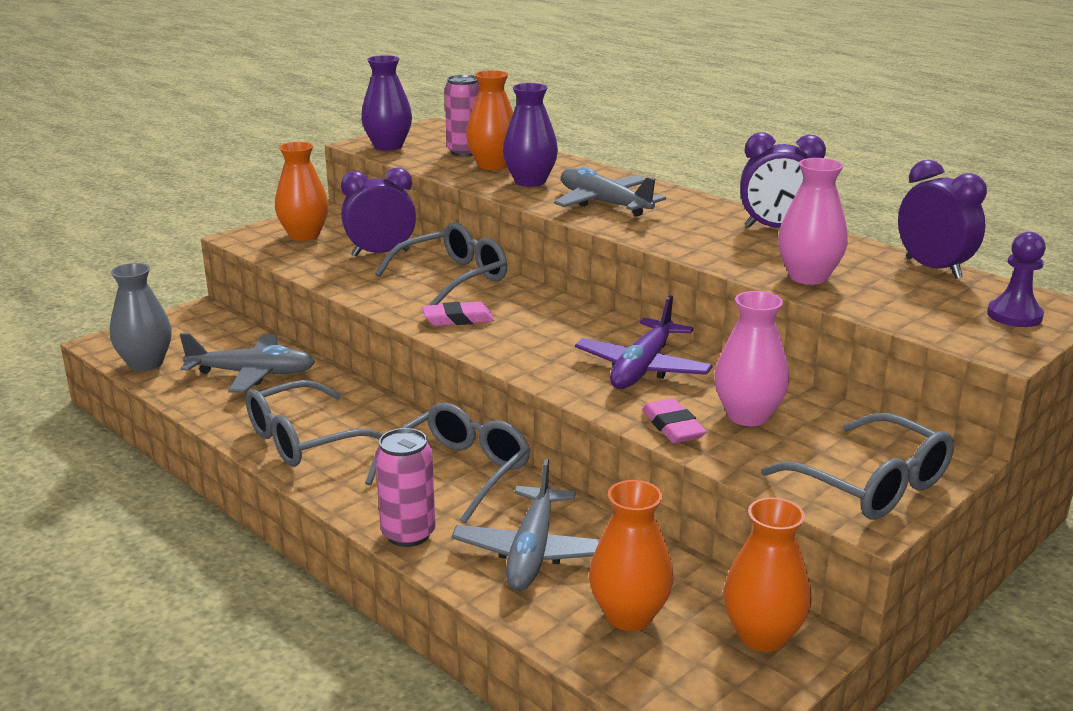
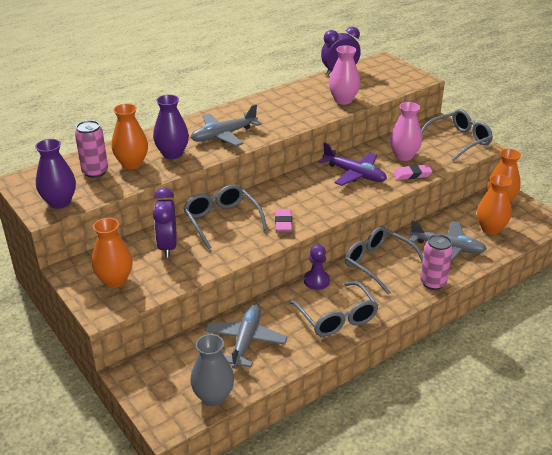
camera: 80 degrees left, 10 degrees up
(777, 228) = (280, 96): purple clock -> none
(1014, 316) = (390, 69): purple pawn -> purple pawn (316, 281)

